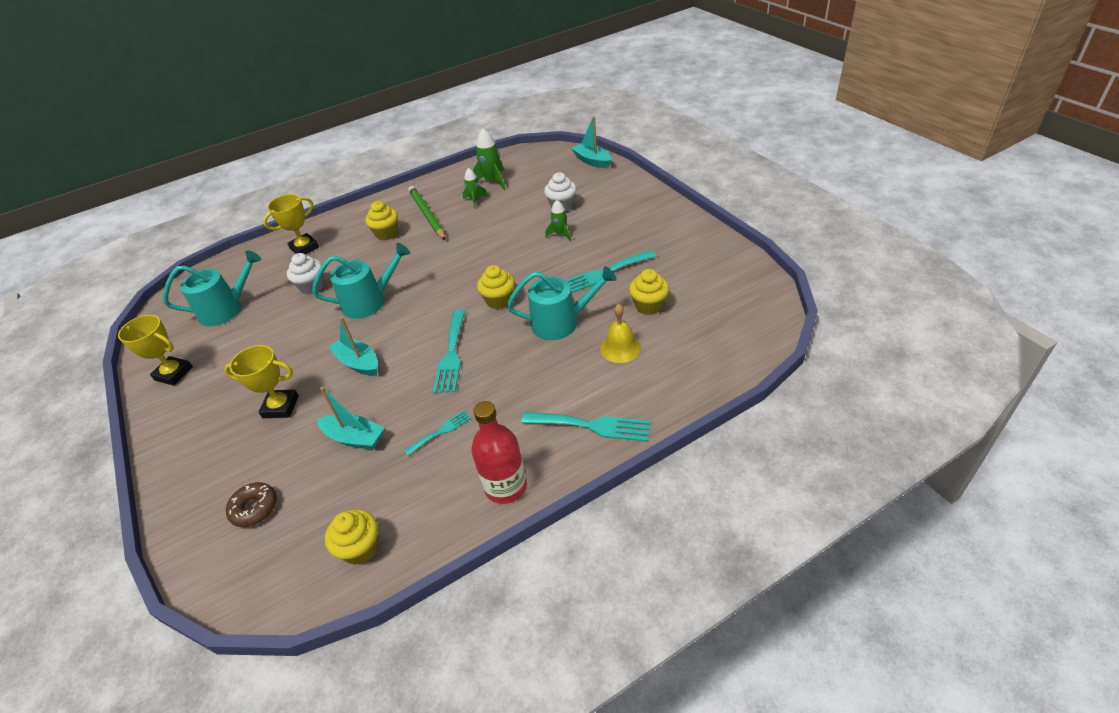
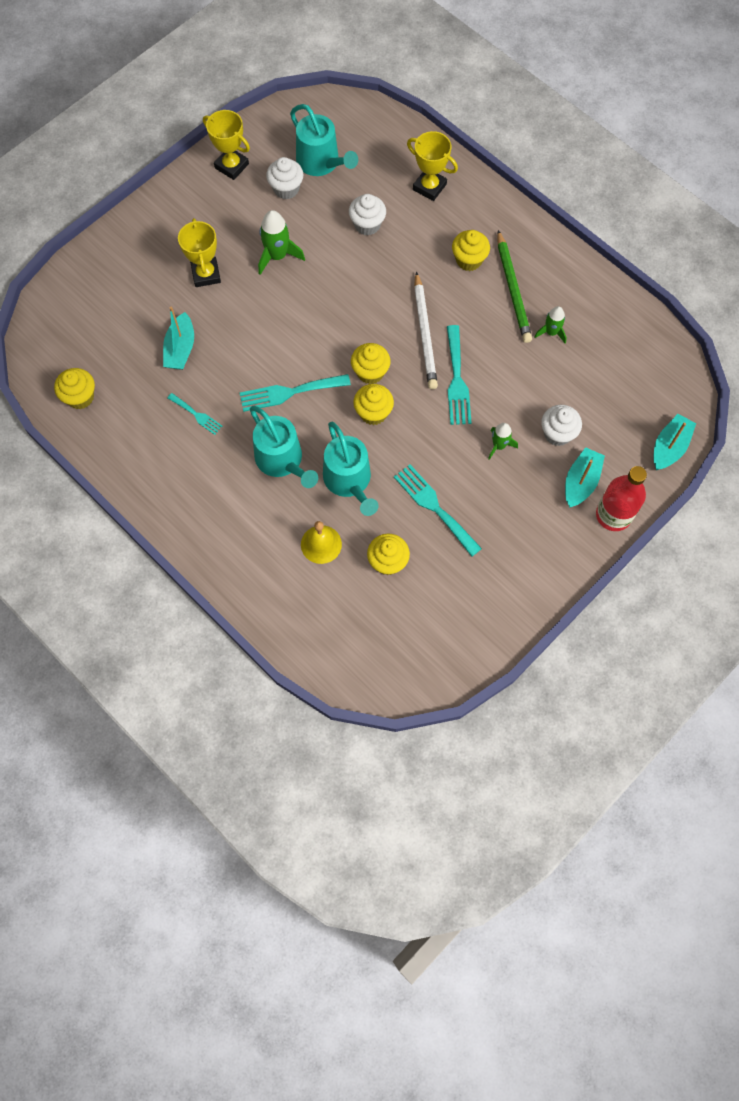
camera: 70 degrees right, 25 degrees up
(174, 373) = (231, 166): yellow trophy -> yellow trophy turned 60 degrees counterclockwise
(233, 335) = (286, 189): none -> white cupcake
(254, 508) = (104, 306): brown donut -> none
(358, 363) = (267, 315): turquoise boat -> turquoise boat (581, 482)
(369, 302) = (352, 289): turquoise watering can -> turquoise watering can (282, 460)
(427, 215) = (512, 289): green pencil -> green pencil turned 120 degrees clockwise
(439, 263) = (424, 333): none -> white pencil
(458, 299) = (370, 372): none -> yellow cupcake
(492, 181) = (598, 339): green rocket -> green rocket (277, 256)
(505, 486) = (148, 484): red bottle -> red bottle (613, 515)
(591, 426) = (219, 537): turquoise fork -> turquoise fork (457, 380)

